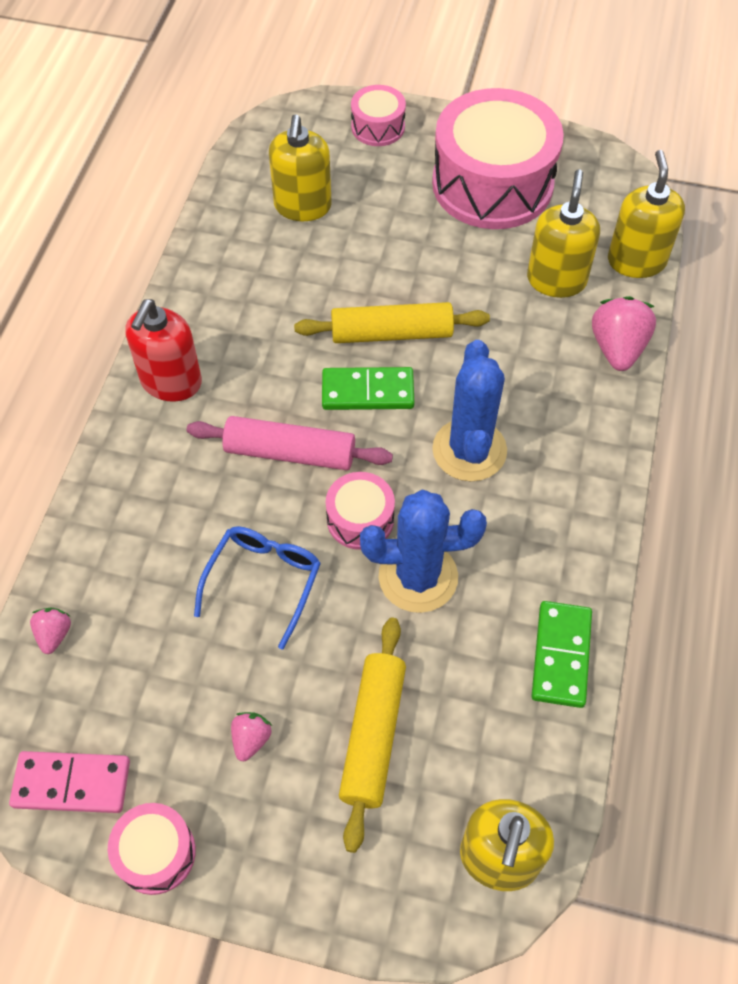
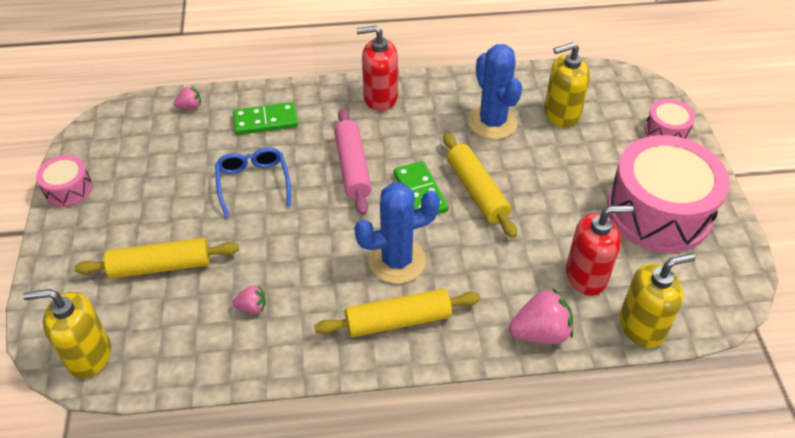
camera: 70 degrees right, 10 degrees down
(72, 783) = (103, 143): pink domino -> none
(251, 739) = (145, 209): pink strawberry -> pink strawberry (252, 307)
(264, 581) = (253, 183): blue glasses -> blue glasses turned 105 degrees counterclockwise
(360, 519) = (315, 216): pink drum -> none
(418, 577) = (282, 259): blue cactus -> blue cactus (492, 122)
(556, 280) = (586, 276): yellow soap dispenser -> red soap dispenser
(558, 476) = (398, 320): none -> yellow rolling pin
(561, 655) = (246, 356): green domino -> green domino (265, 121)

